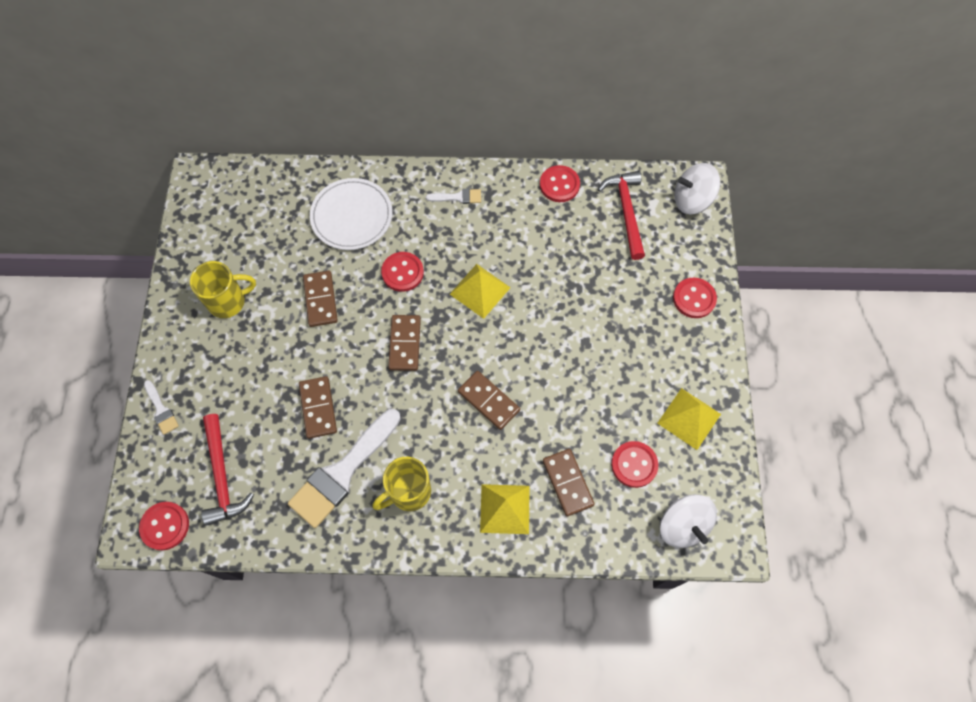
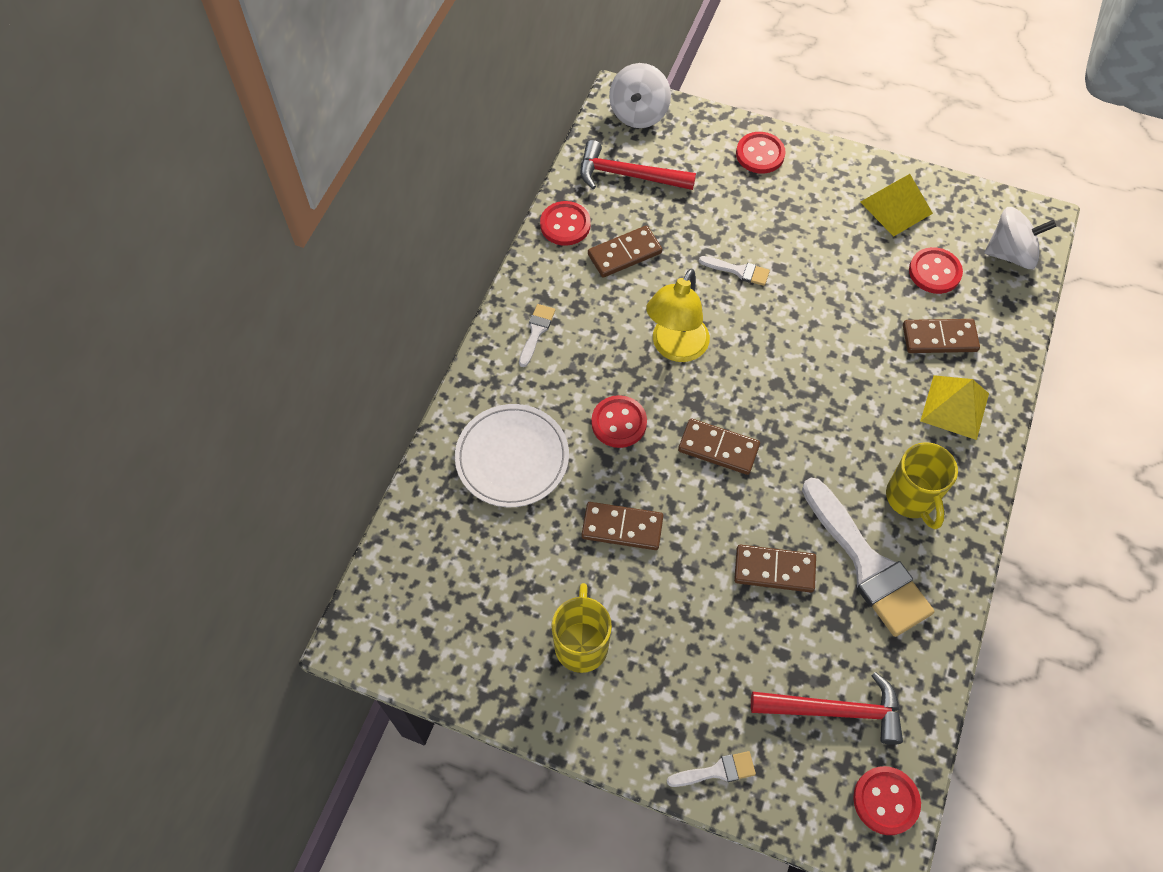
camera: 70 degrees left, 5 degrees down
(480, 290) = (675, 348): yellow pyramid -> yellow lamp
(488, 401) = (821, 383): brown domino -> brown domino (624, 253)
(569, 314) = (738, 271): none -> white brush

